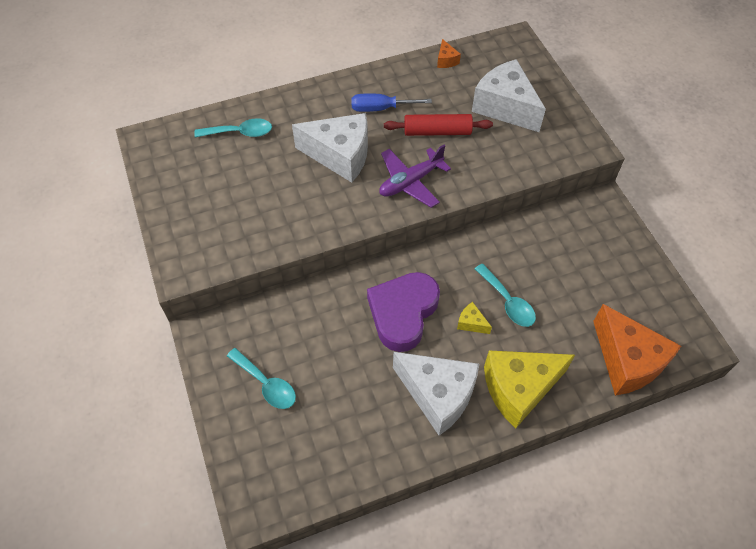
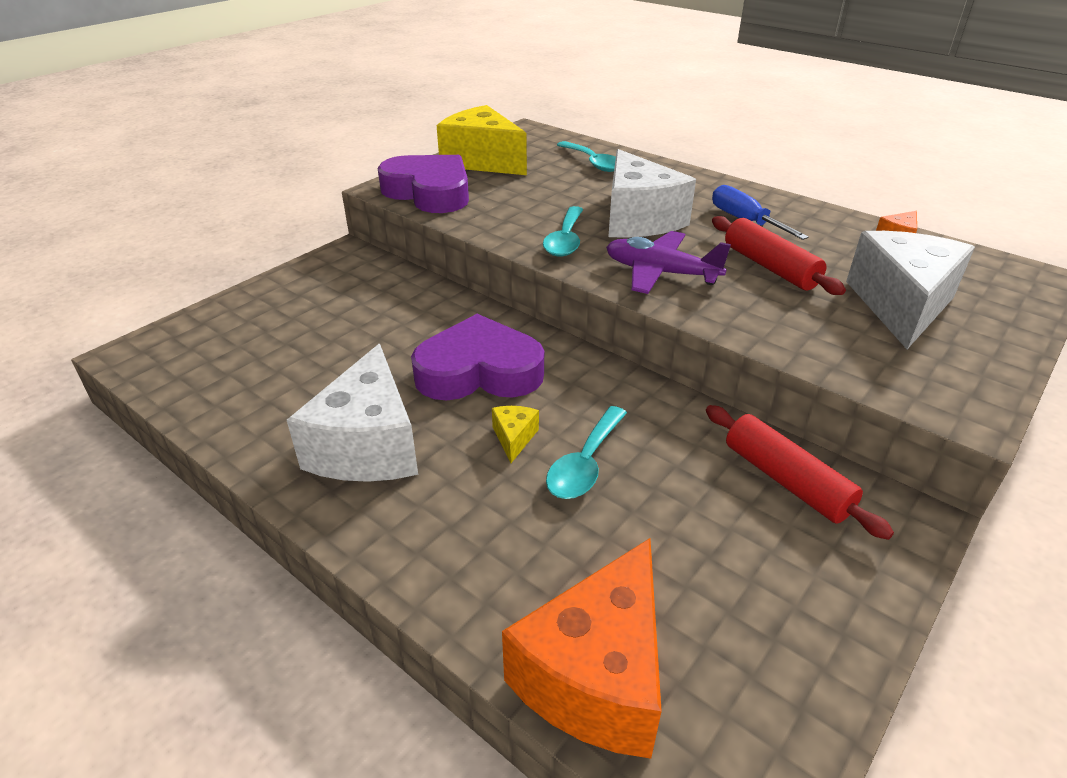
camera: 60 degrees right, 20 degrees down
(209, 248) = (429, 192): none -> purple heart
(266, 384) = (305, 309): turquoise spoon -> turquoise spoon (565, 240)
(519, 389) = (432, 531): yellow cheese -> yellow cheese (482, 161)
(561, 230) = (786, 480): none -> red rolling pin

